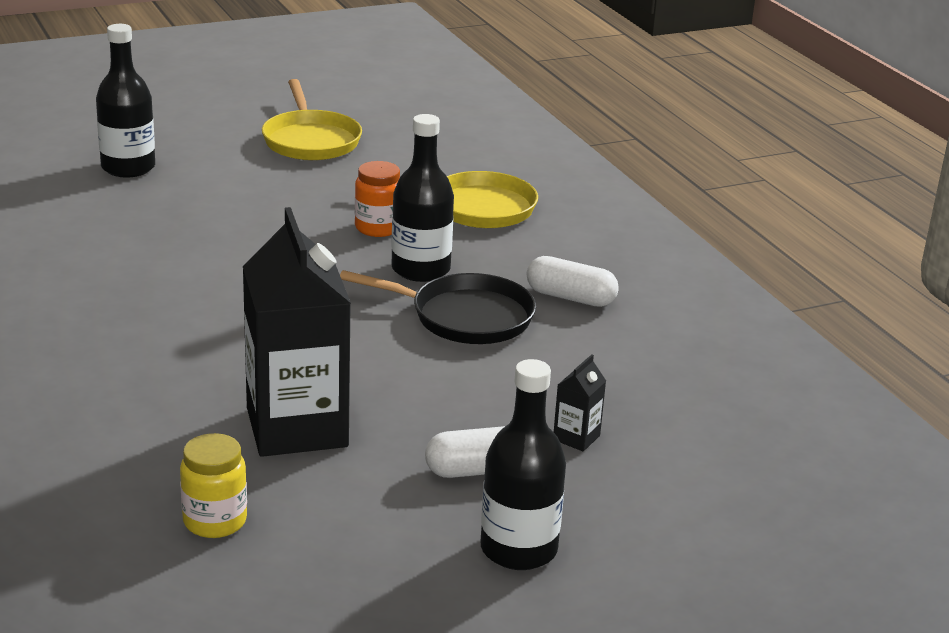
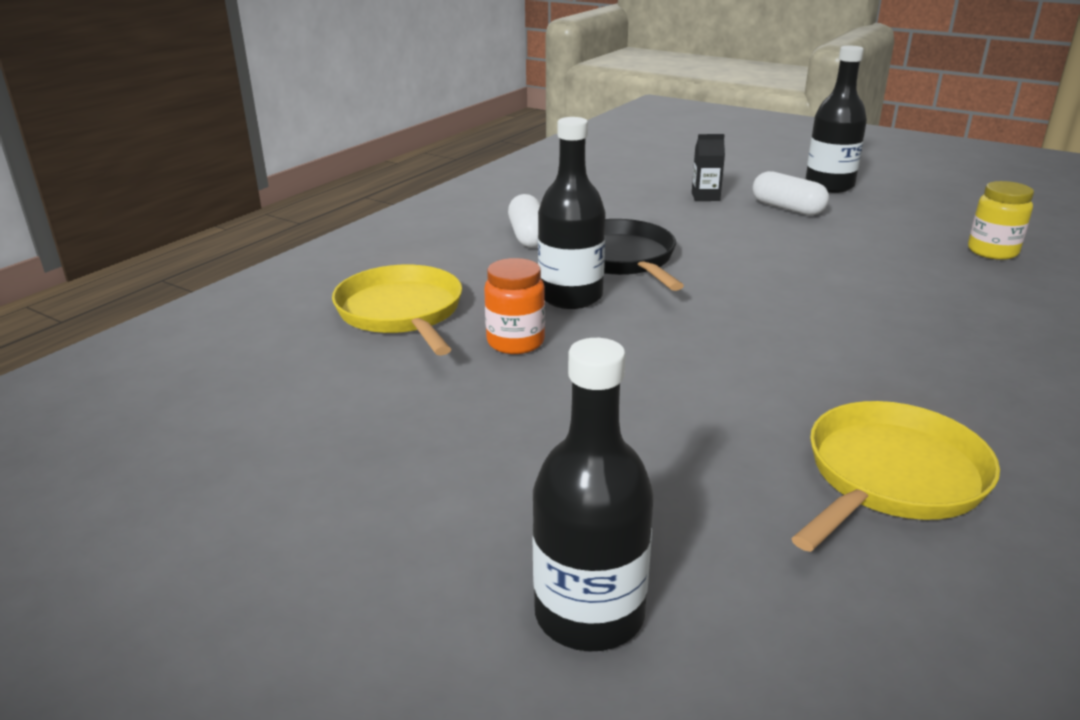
camera: 120 degrees left, 0 degrees up
(297, 427) = (865, 263): black carton -> none
(310, 140) = (299, 484): yellow pan -> yellow pan (891, 477)

